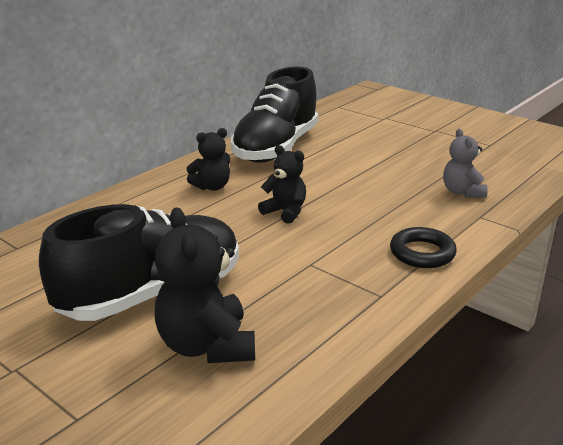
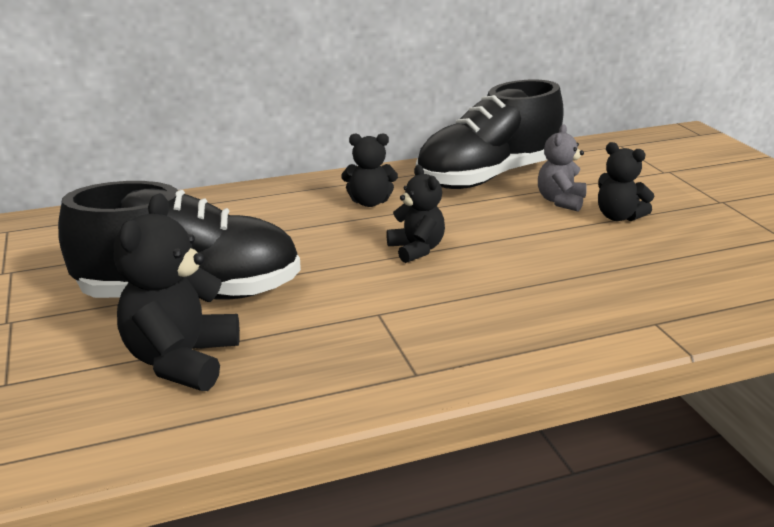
camera: 30 degrees right, 0 degrees up
(388, 155) = (618, 217): none -> black teddy bear
(422, 253) = (523, 343): black ring -> none
(462, 192) = (666, 286): grey teddy bear -> grey teddy bear (560, 201)

